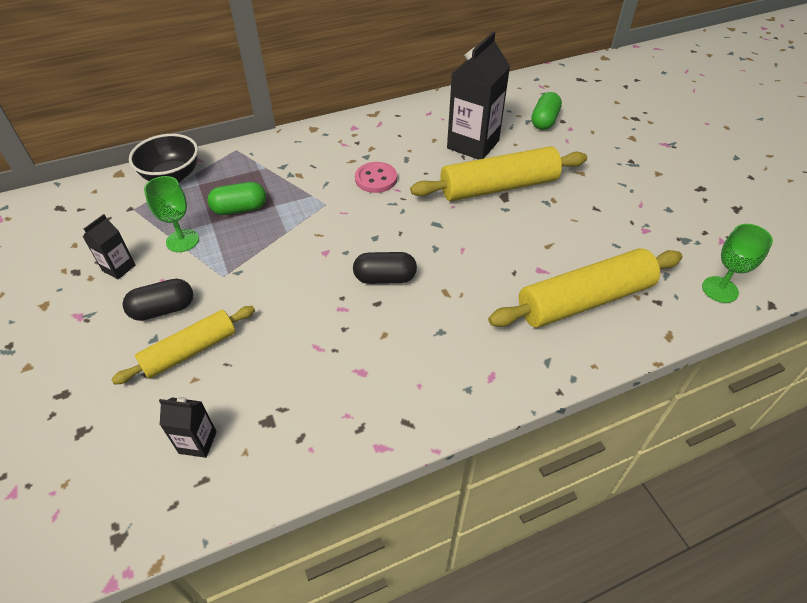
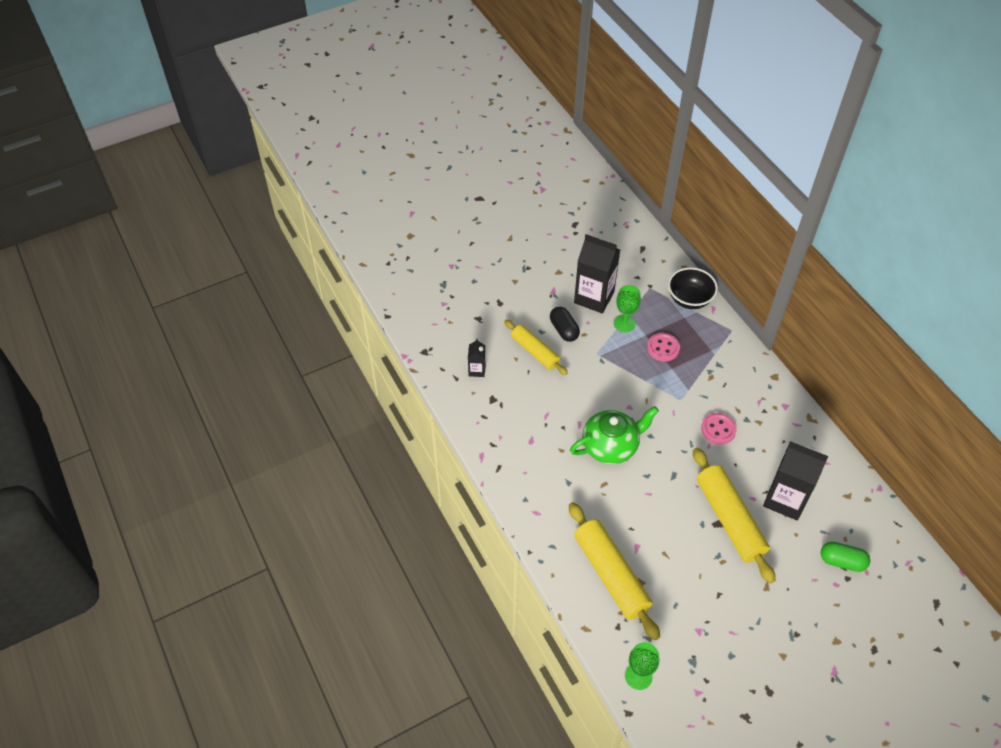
camera: 85 degrees right, 5 degrees up
(119, 268) = (594, 297): black carton -> black carton, size x2.08
(240, 209) = (663, 348): green capsule -> pink button
(385, 278) = (611, 446): black capsule -> green teapot

